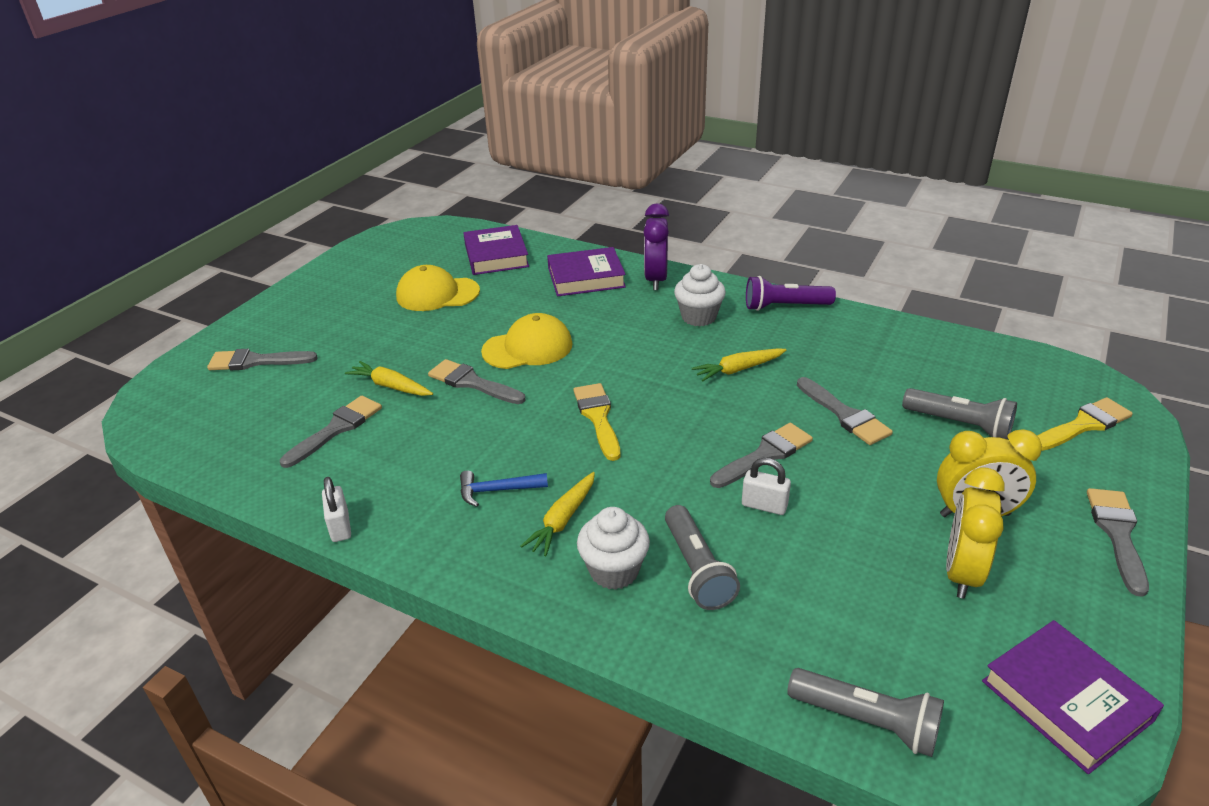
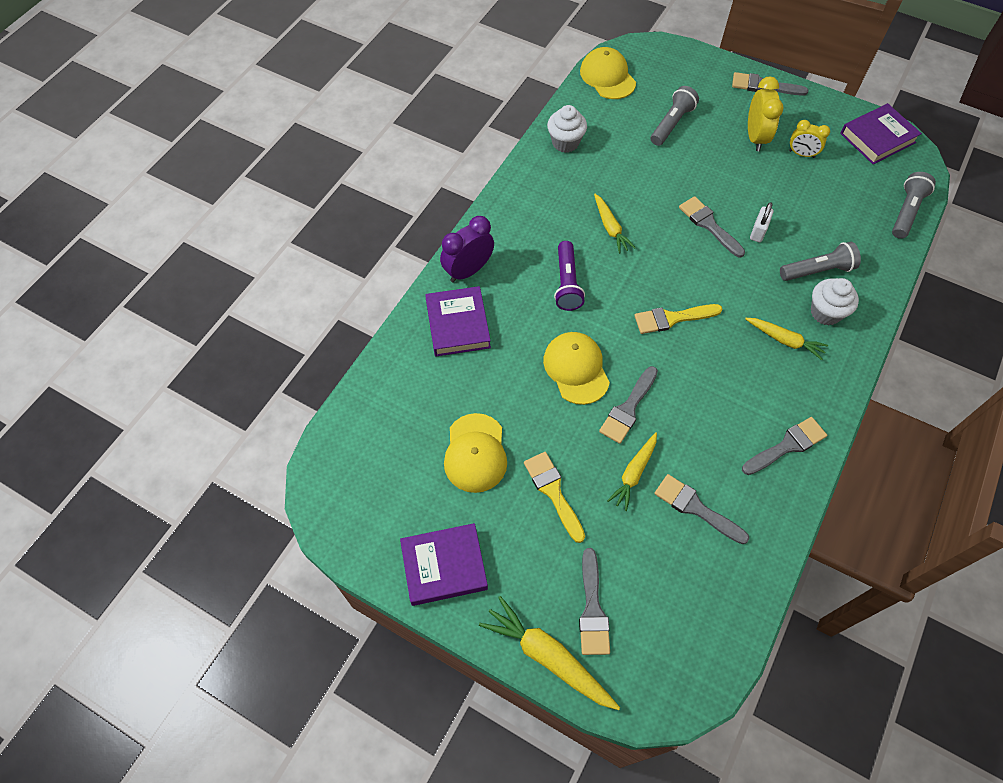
camera: 90 degrees left, 25 degrees up
(225, 338) = (548, 656): none -> yellow carrot
(340, 526) = (809, 482): white padlock -> none
(496, 255) = (401, 404): purple book -> purple book (444, 566)
(497, 490) = (759, 381): blue hammer -> none
(656, 279) = (468, 271): purple clock -> purple clock turned 135 degrees clockwise
(698, 317) = (534, 245): white cupcake -> white cupcake (565, 142)
(785, 306) = (522, 188): purple flashlight -> purple flashlight (567, 283)
(845, 415) = (664, 177): grey brush -> grey brush (787, 446)
(961, 573) = (801, 154): yellow clock -> yellow clock, size x0.65
(1026, 366) = (607, 77): none -> yellow cap
(1083, 425) = (670, 70): yellow brush -> yellow brush (553, 492)

